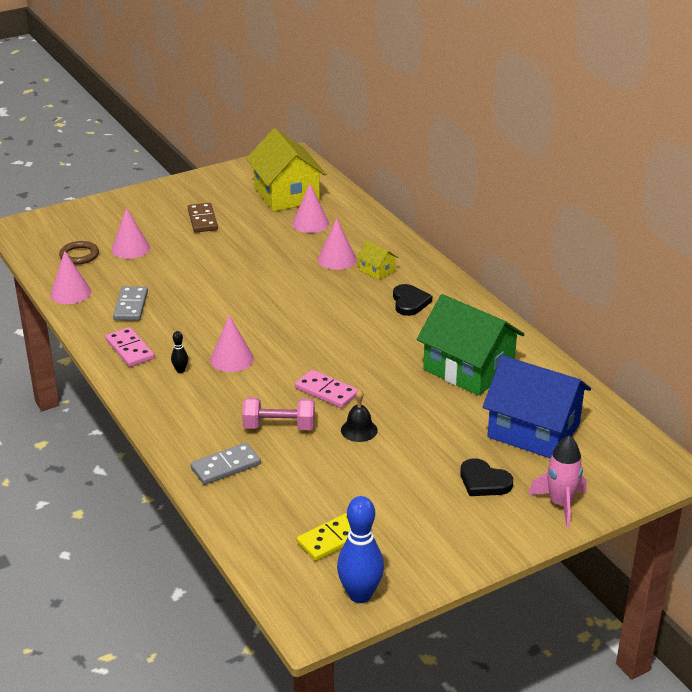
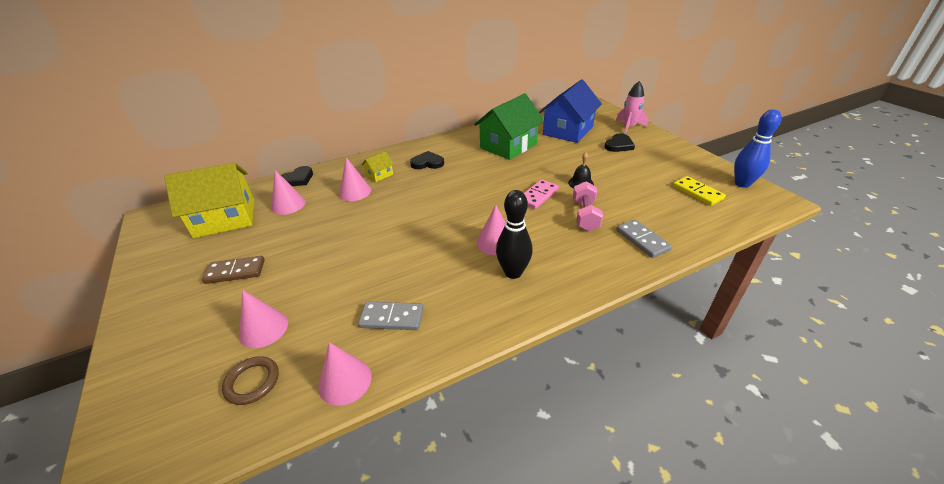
camera: 85 degrees left, 5 degrees up
(129, 349) = (476, 312): pink domino -> none
(180, 370) = (513, 272): black bowling pin -> black bowling pin, size x2.19
(365, 218) = (297, 179): none -> black heart

